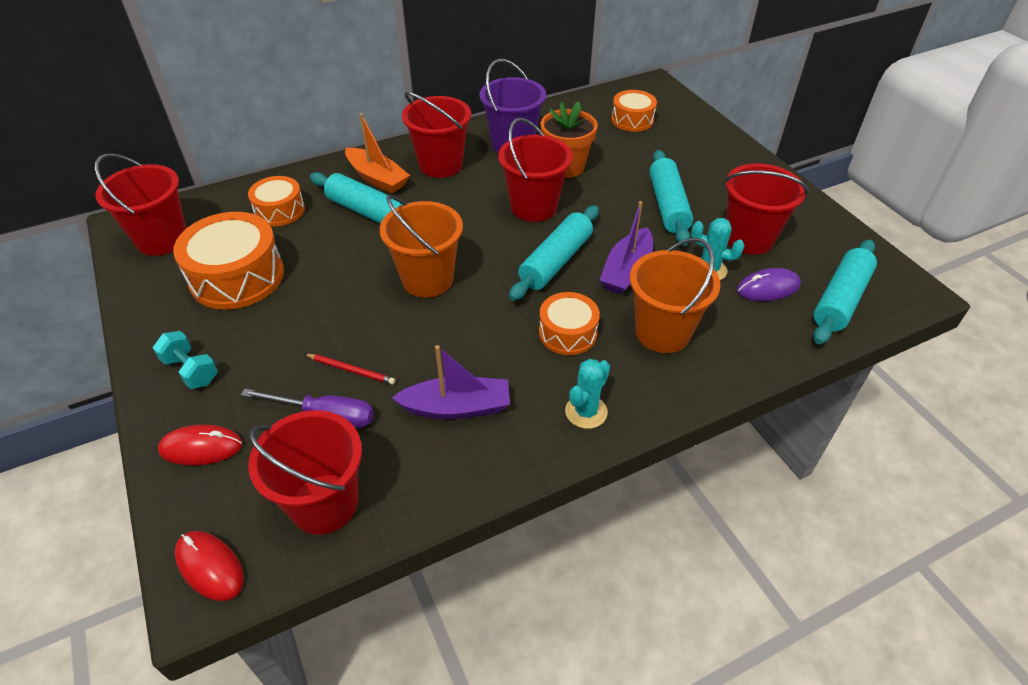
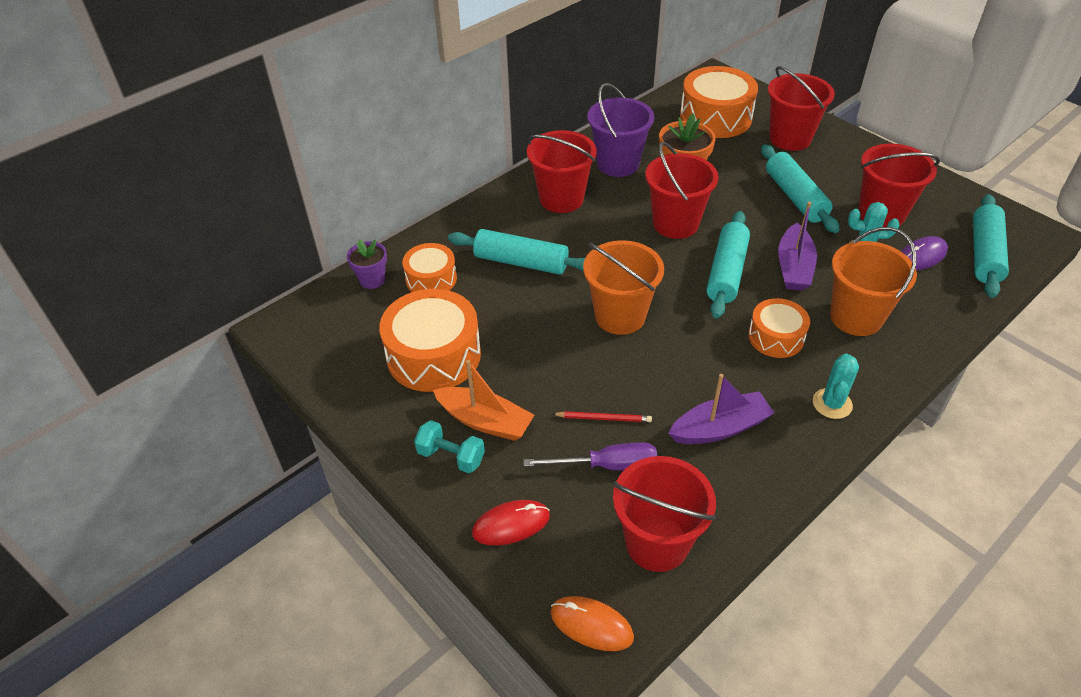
camera: 15 degrees left, 0 degrees up
(162, 239) = (329, 335): red bucket -> red bucket (790, 138)
(210, 566) = (591, 625): red mouse -> orange mouse
(229, 201) = (372, 280): none -> purple flower pot
(377, 178) = (507, 225): orange boat -> orange boat (485, 421)
(632, 120) = (715, 117): orange drum -> orange drum, size x1.69

